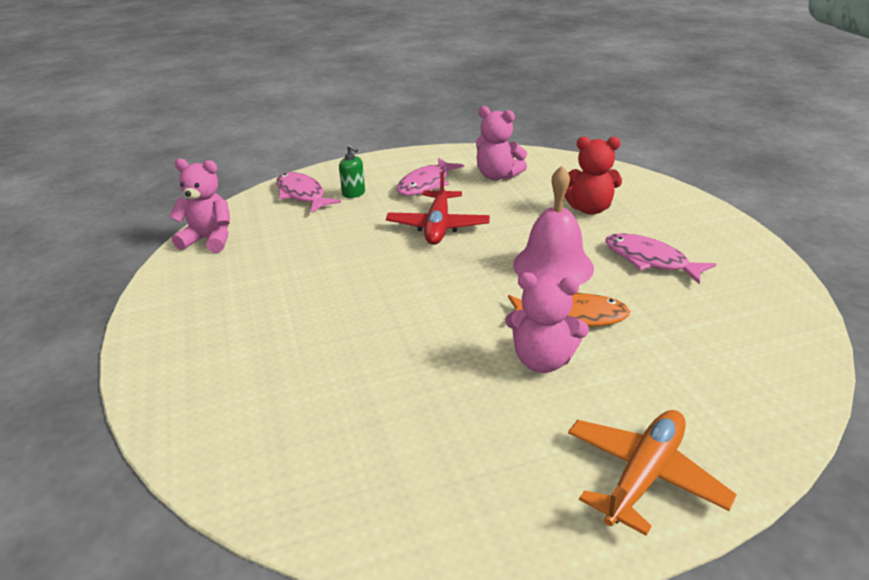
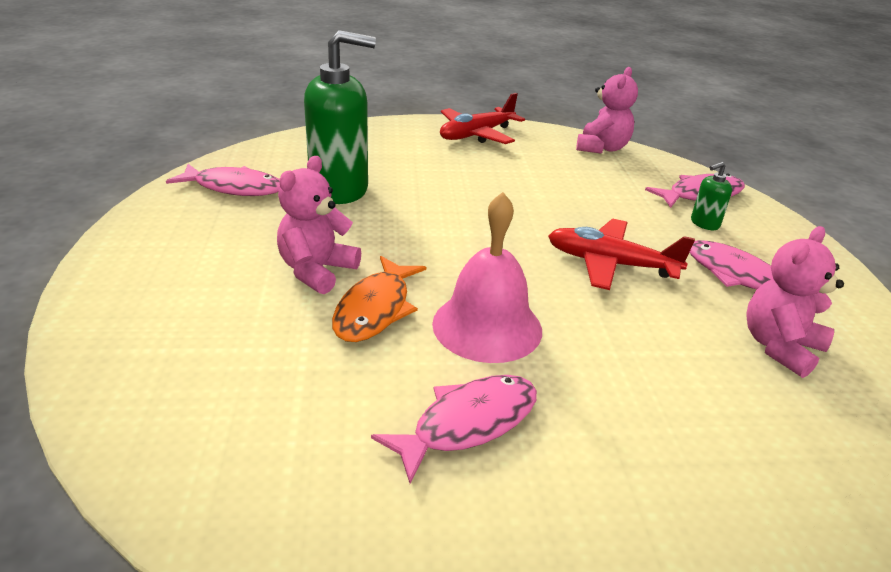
camera: 100 degrees right, 0 degrees up
(181, 320) = (476, 135): none -> red plane
(372, 391) = (340, 189): none -> green soap dispenser
(406, 487) = (234, 188): none -> pink fish
(589, 209) = (653, 415): red teddy bear -> none
(643, 476) = (139, 280): orange plane -> none

